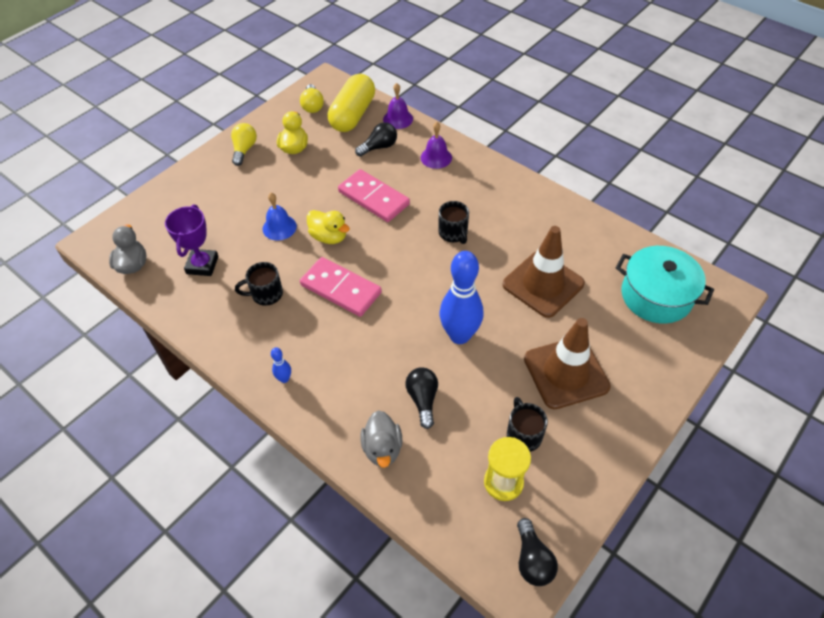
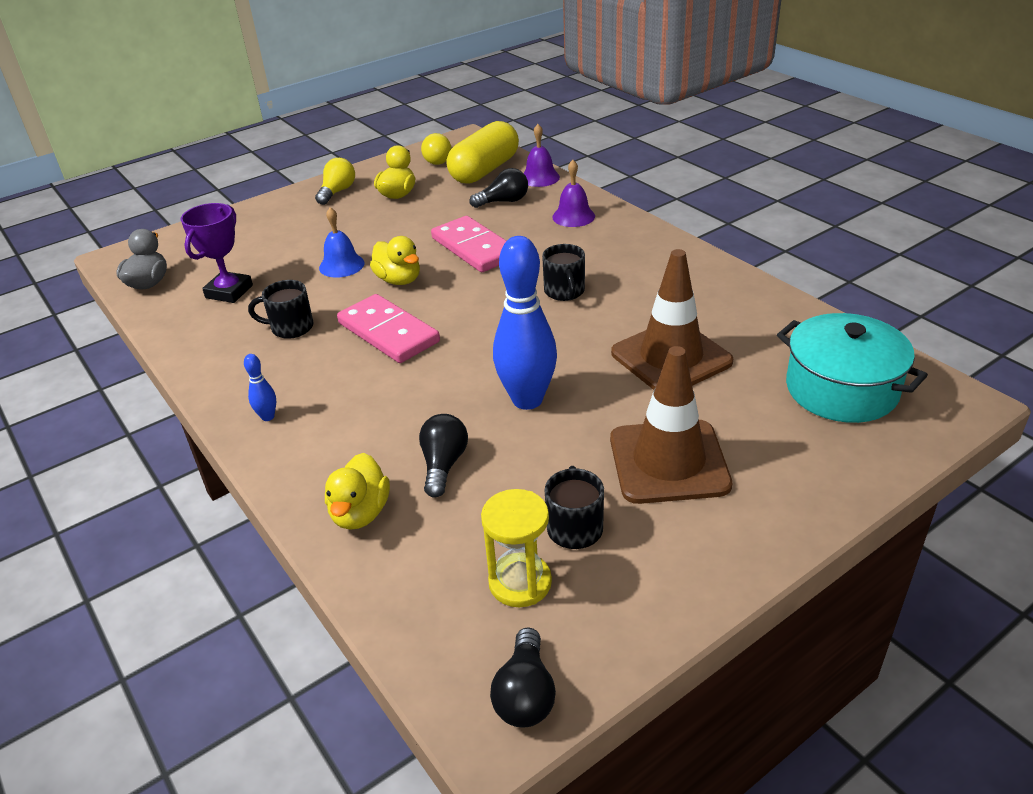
camera: 15 degrees right, 15 degrees down
(382, 448) = (360, 513): grey duck -> yellow duck

